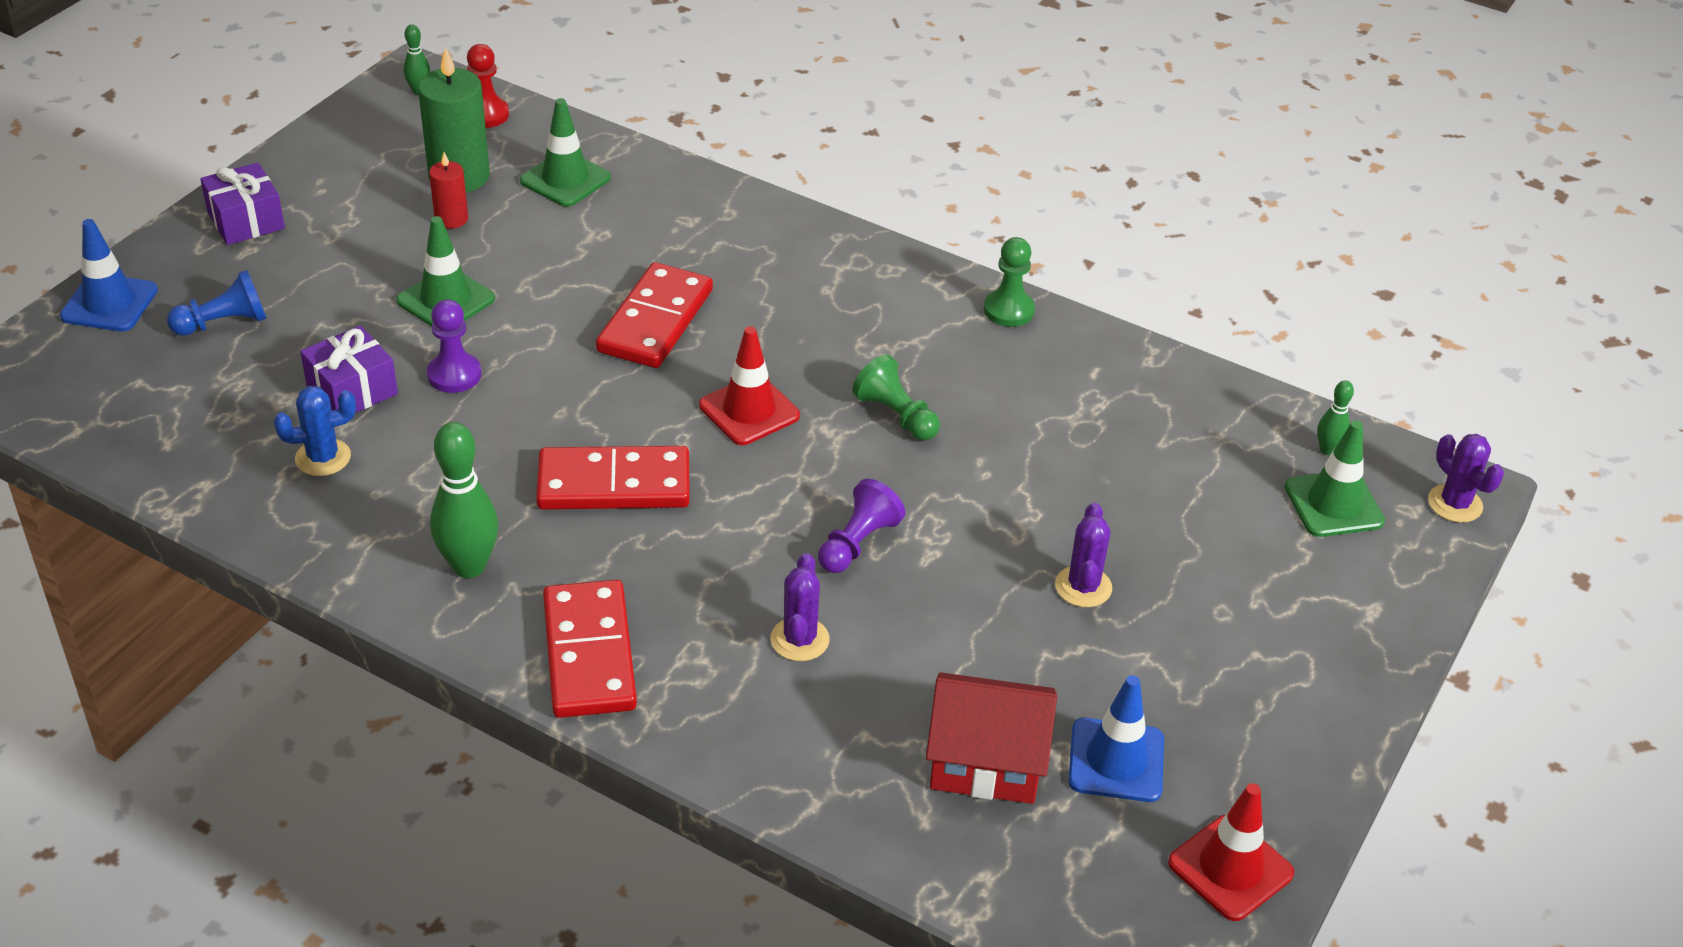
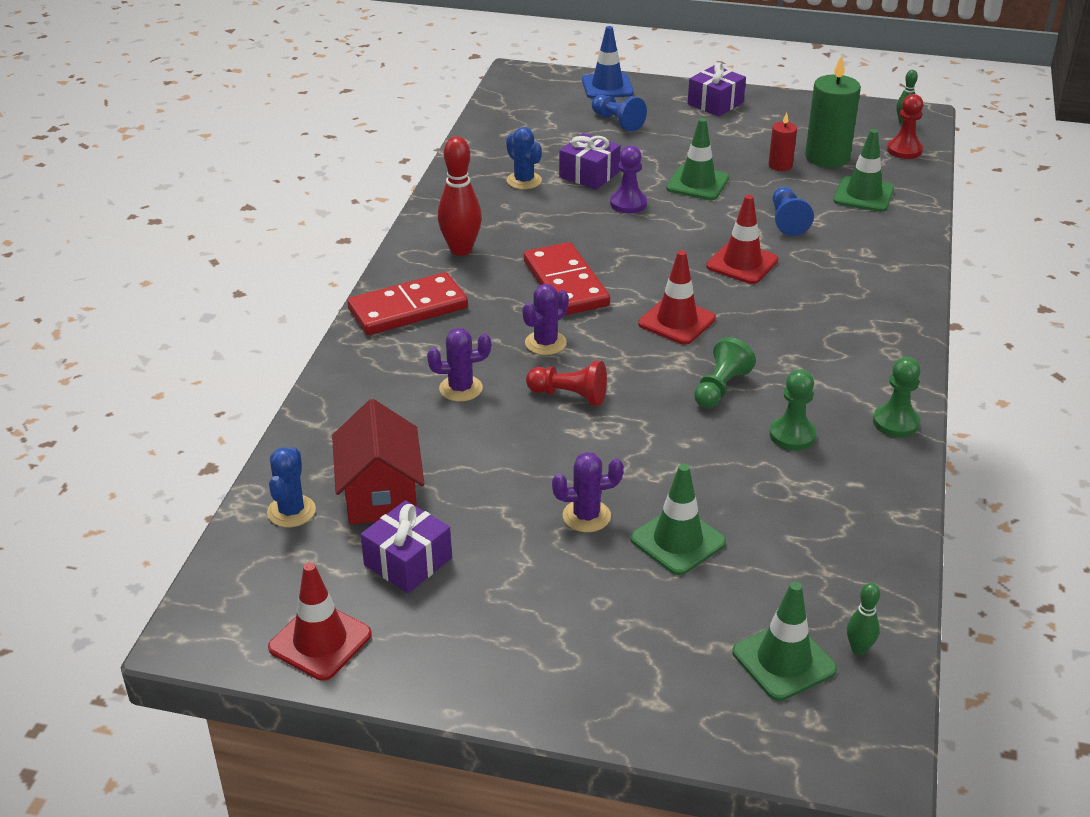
camera: 75 degrees right, 5 degrees down
(469, 566) = (461, 250): green bowling pin -> red bowling pin
(584, 256) = (787, 221): none -> blue pawn
(656, 321) = (742, 263): red domino -> red traffic cone
(857, 543) = (569, 395): purple pawn -> red pawn
(989, 859) = (291, 511): none -> blue cactus
(1002, 389) = (792, 435): none -> green pawn
(1116, 760) = (408, 562): blue traffic cone -> purple gift
(1144, 526) = (678, 541): none -> green traffic cone
(1455, 504) = (844, 755): purple cactus -> purple cactus (545, 343)

